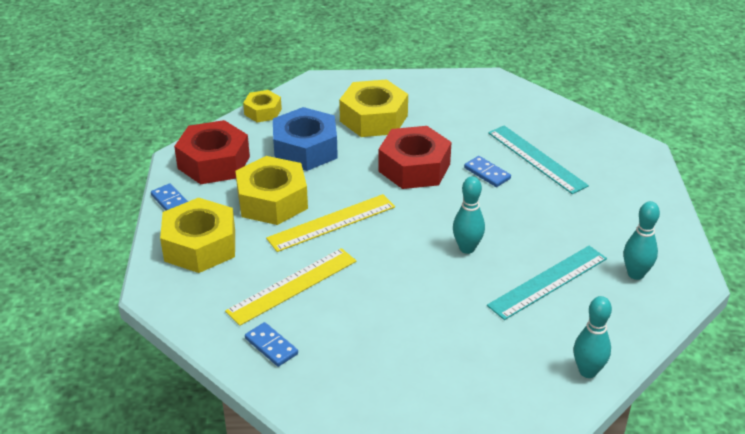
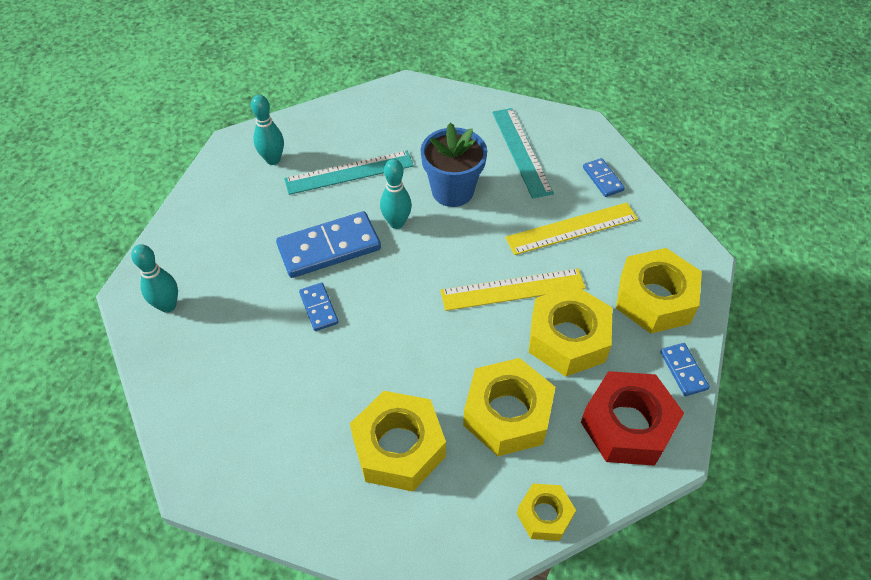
camera: 160 degrees left, 15 degrees up
(305, 149) = (507, 414): blue nut -> yellow nut
(414, 167) = (392, 341): red nut -> none
(430, 291) = (452, 191): none -> blue flower pot
(513, 214) = (329, 248): none -> blue domino
(536, 159) = (252, 312): turquoise ruler -> turquoise ruler (521, 151)
(588, 371) = (373, 101): turquoise bowling pin -> turquoise bowling pin (168, 305)

